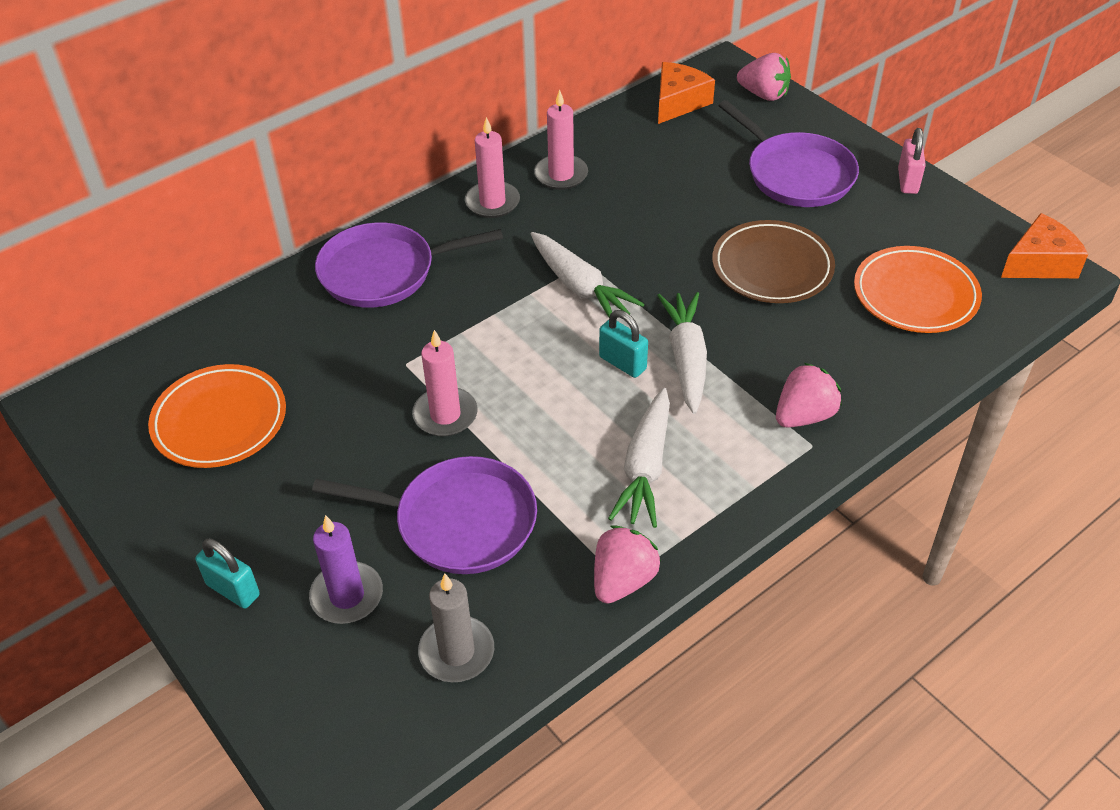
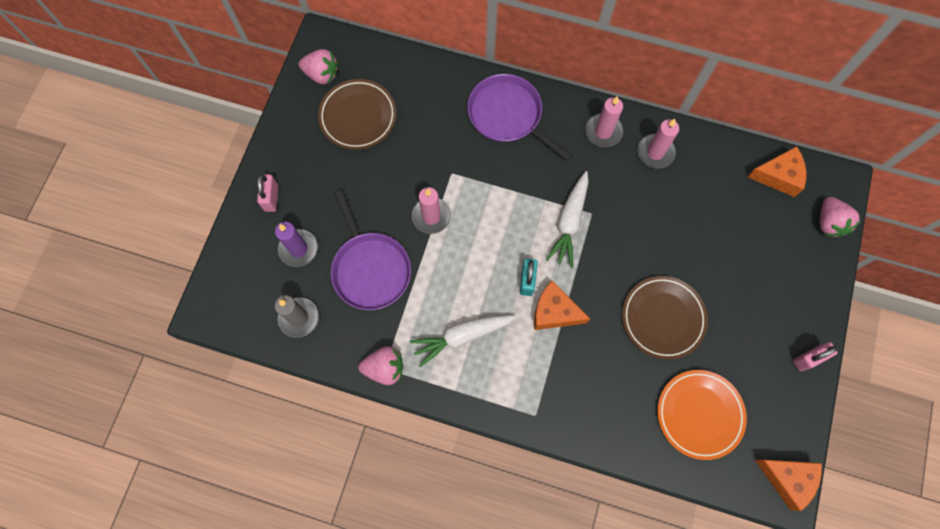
camera: 55 degrees right, 25 degrees up
(220, 421) = (358, 116): orange plate -> brown plate
(233, 590) = (271, 198): turquoise padlock -> pink padlock
(686, 358) = (554, 312): white carrot -> orange cheese
(796, 174) = (761, 286): purple pan -> none
(804, 415) = (554, 399): pink strawberry -> pink strawberry (322, 74)

